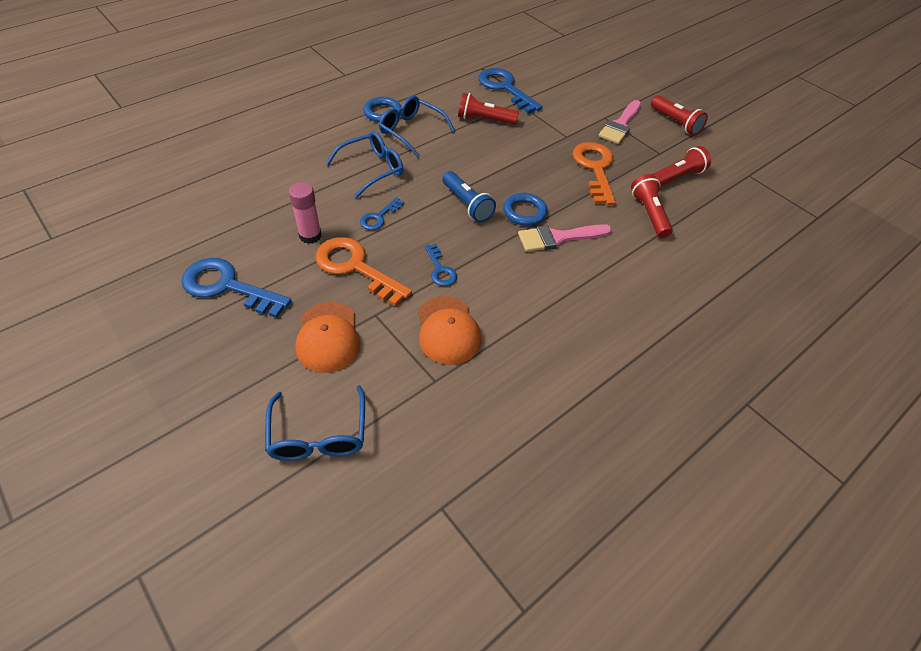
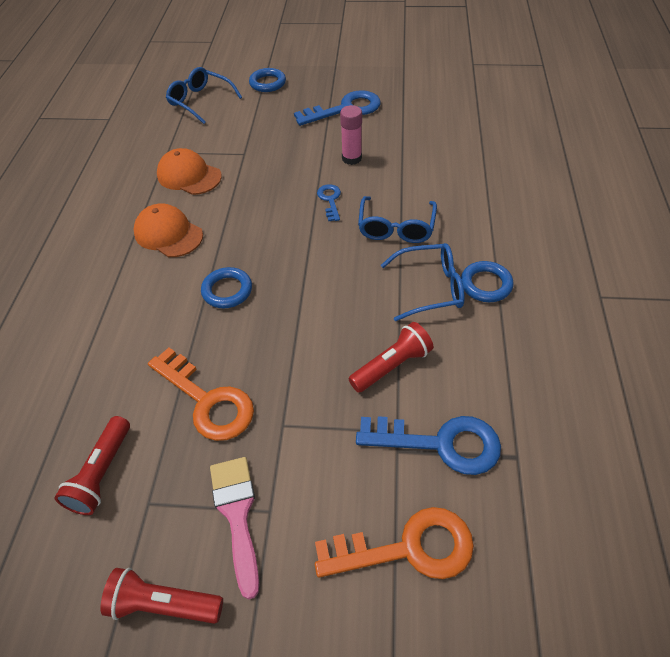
camera: 140 degrees right, 0 degrees up
(222, 394) = (267, 83): none -> blue ring
(328, 337) = (254, 129): orange cap -> orange cap (168, 234)
(355, 267) = (294, 164): orange key -> orange key (408, 548)
(440, 270) = (238, 201): blue key -> none
(467, 204) = (282, 259): blue flashlight -> none
(558, 238) = (175, 290): pink brush -> none
(649, 214) = (105, 386): red flashlight -> none

